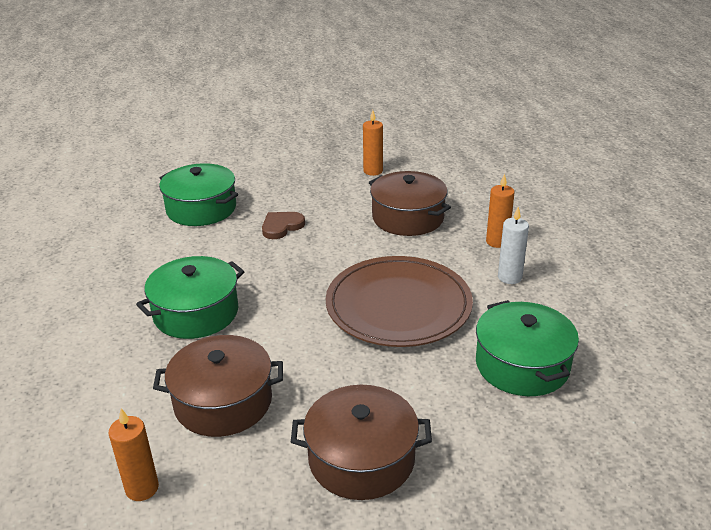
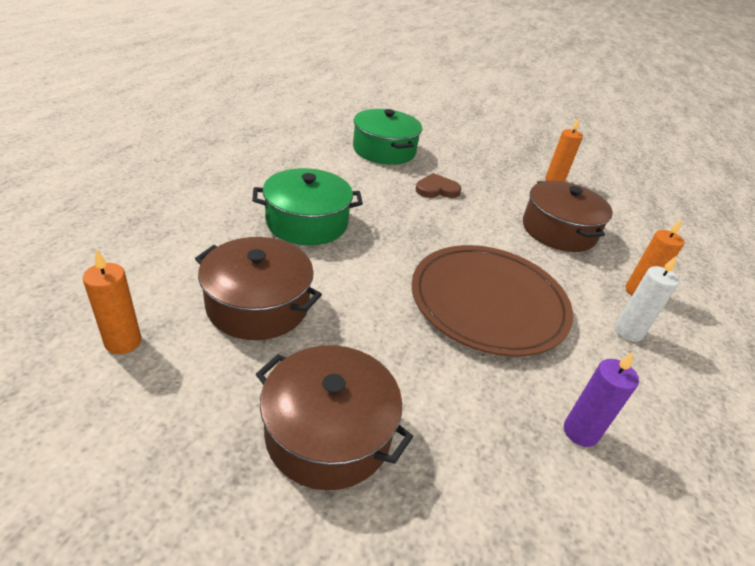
camera: 25 degrees right, 5 degrees up
(522, 365) = (580, 432): green pot -> purple candle

